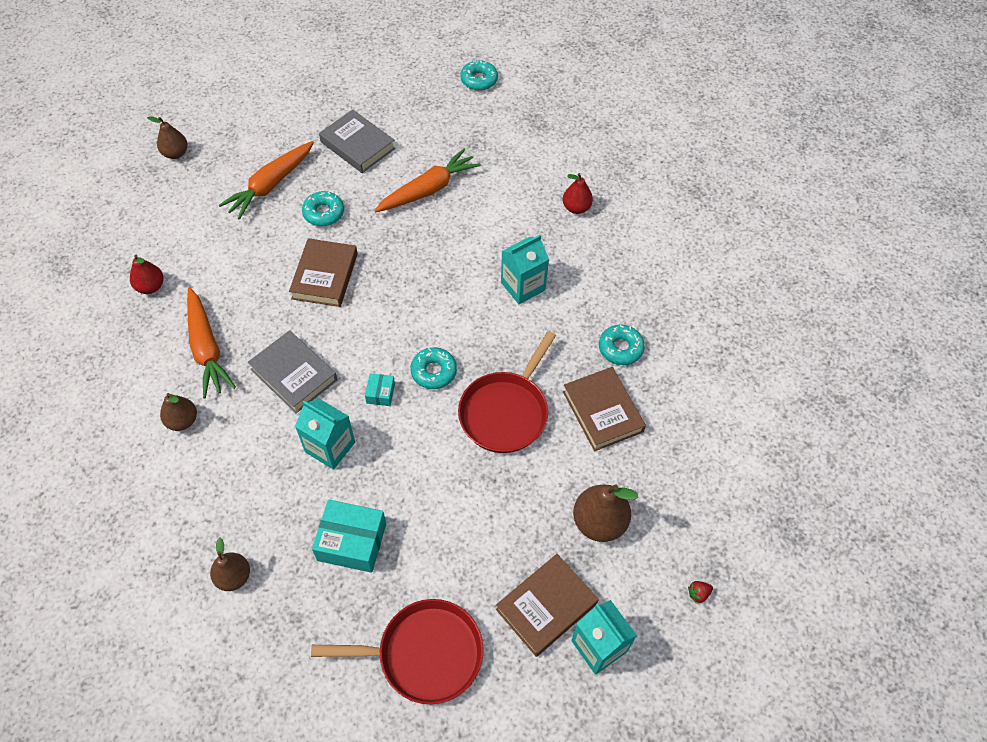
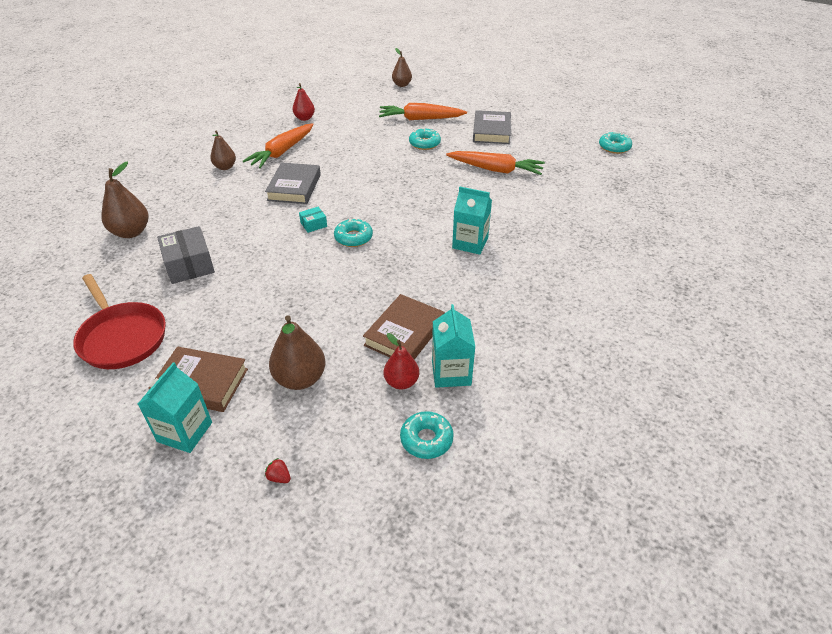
camera: 55 degrees right, 15 degrees down
(234, 577) = (131, 232): brown pear -> brown pear, size x1.54
(325, 276) = (378, 165): brown book -> none
(330, 447) = (254, 224): turquoise carton -> turquoise carton (451, 372)
(352, 542) = (189, 265): turquoise box -> grey box
(506, 412) = (353, 284): red pan -> none
(576, 208) = (572, 235): red pear -> red pear (401, 382)
(620, 348) = (474, 316): turquoise donut -> turquoise donut (426, 439)

